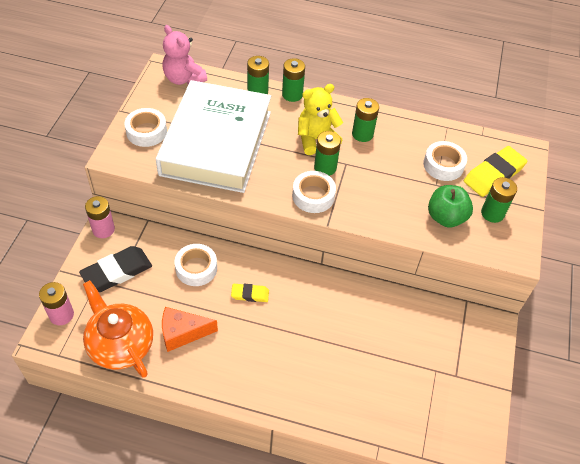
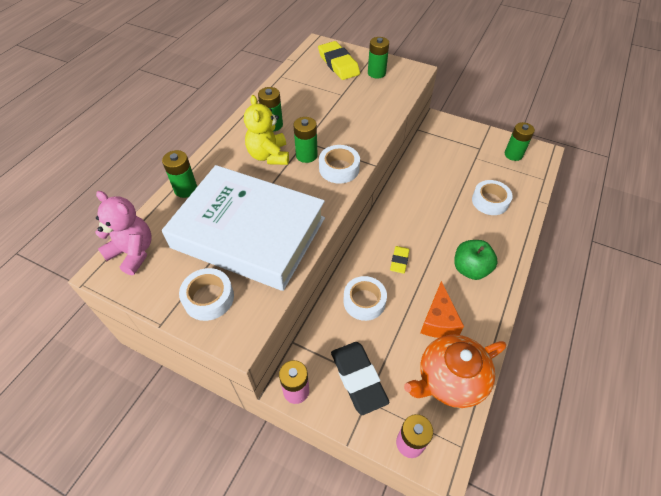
camera: 75 degrees left, 0 degrees up
(184, 78) = (133, 252): pink teddy bear -> pink teddy bear turned 120 degrees counterclockwise
(292, 94) = (201, 163): green battery -> green battery (513, 154)
(443, 165) = (322, 86): white tape -> white tape (490, 201)
(445, 217) = (376, 96): green apple -> green apple (470, 269)

